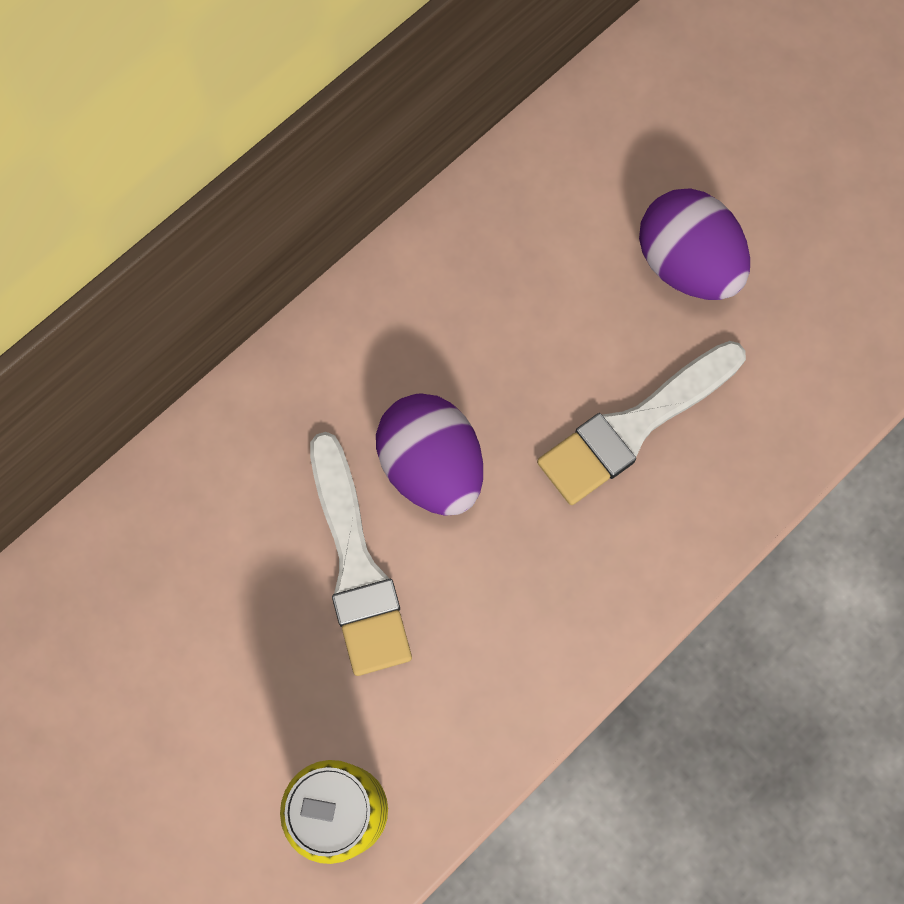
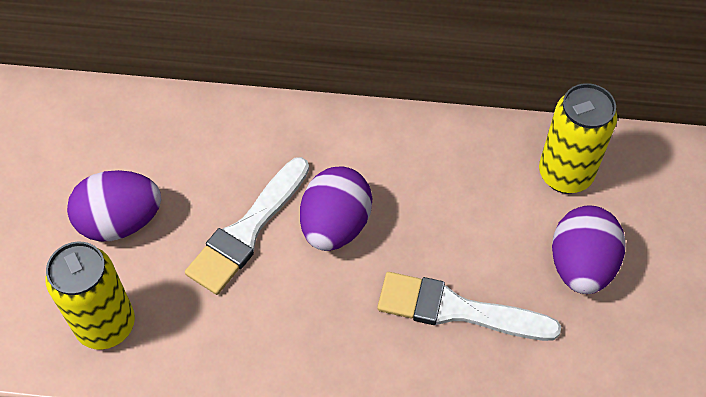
camera: 50 degrees right, 15 degrees down
(221, 699) = (120, 222): none -> purple egg
(572, 186) = (565, 174): none -> yellow can

